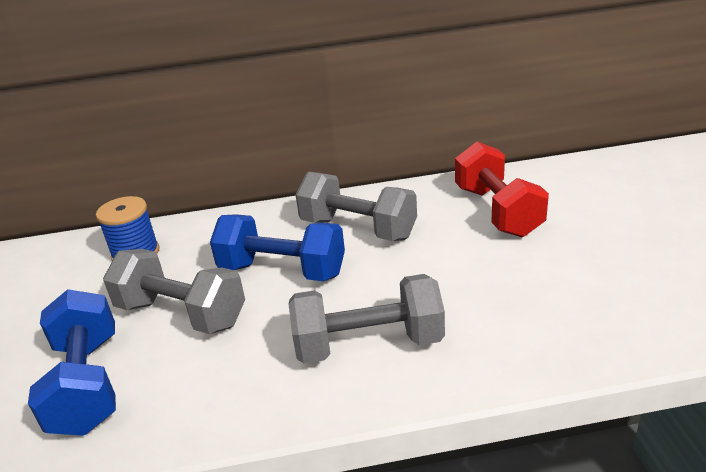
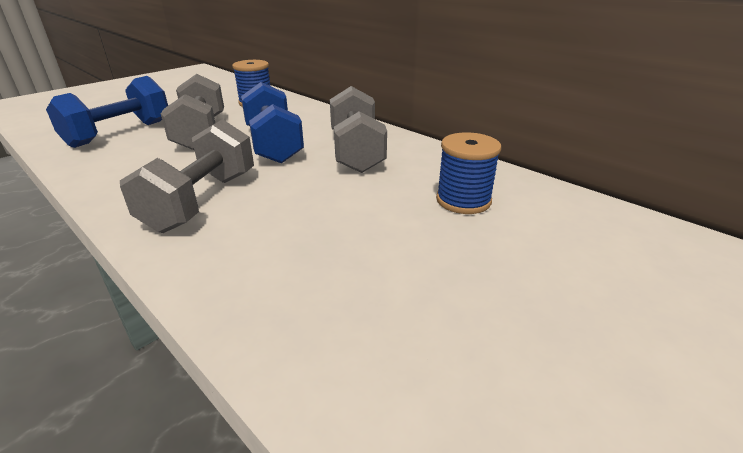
camera: 50 degrees right, 0 degrees up
(368, 344) = (202, 201): grey dumbbell -> grey dumbbell turned 60 degrees clockwise
(497, 211) = (463, 200): red dumbbell -> blue spool

